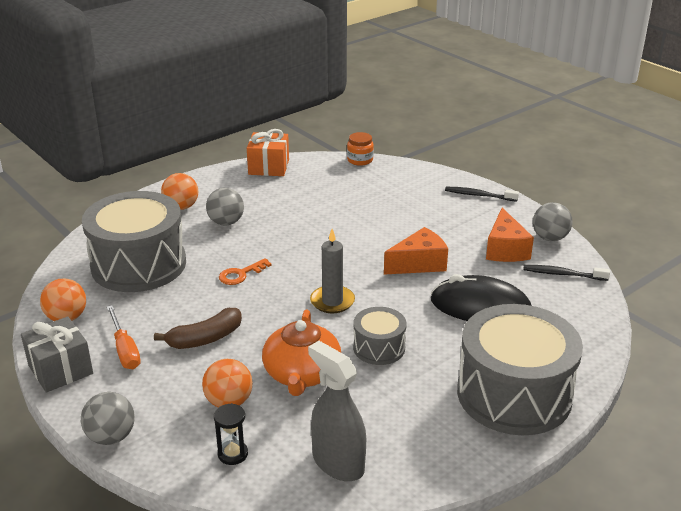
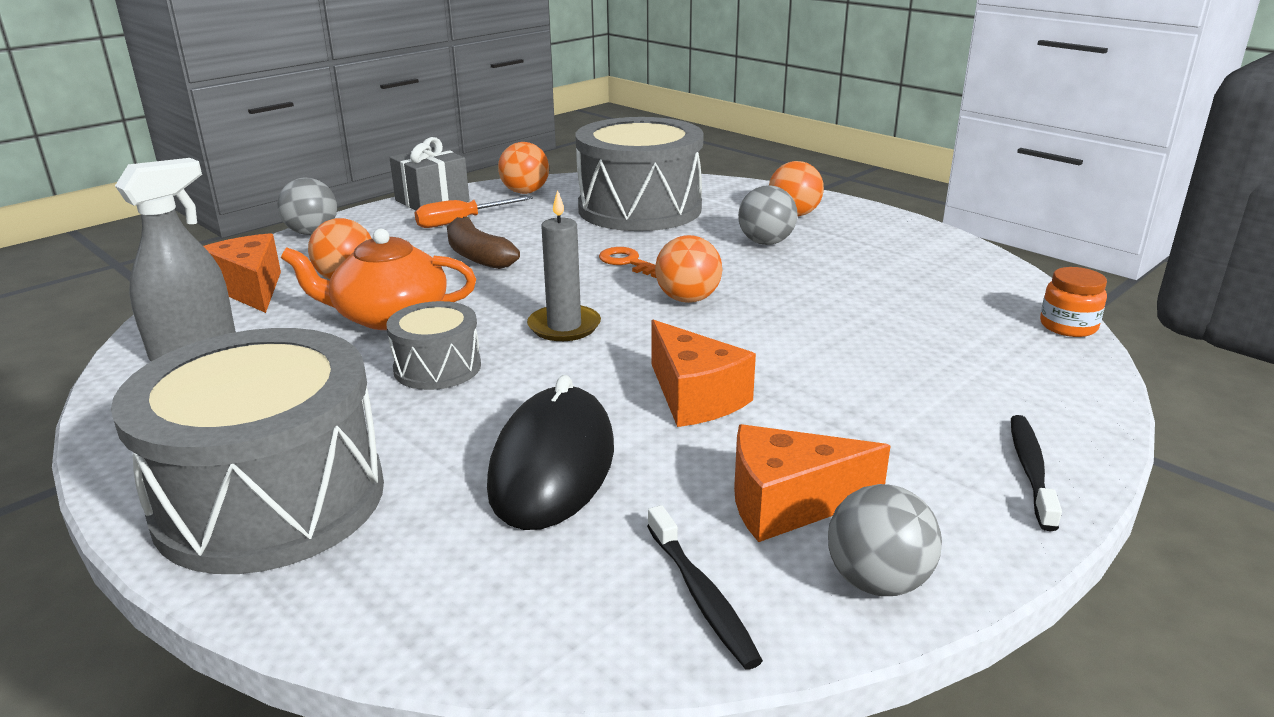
camera: 85 degrees right, 5 degrees down
(233, 454) = (250, 289): black hourglass -> orange cheese
(269, 167) = (962, 255): orange gift -> none
(304, 257) = (688, 299): none -> orange ball
(563, 274) = (701, 595): black toothbrush -> black toothbrush turned 150 degrees clockwise

